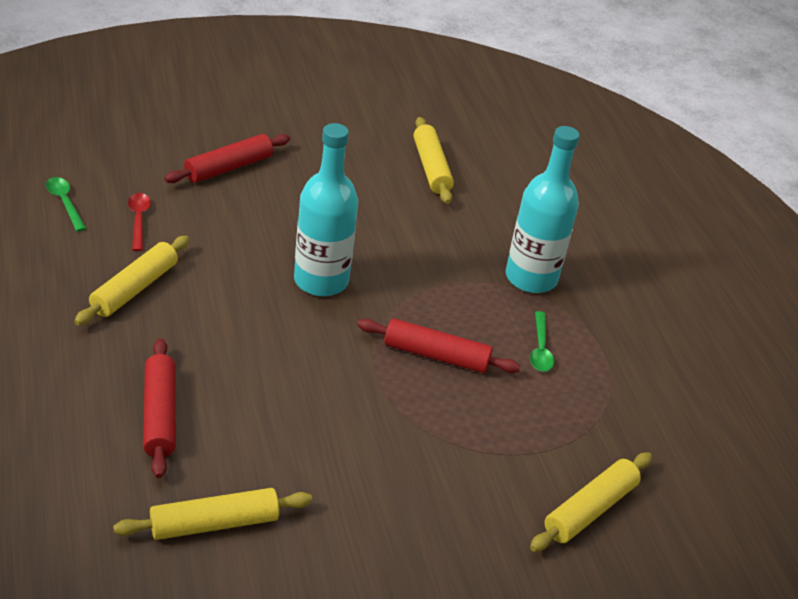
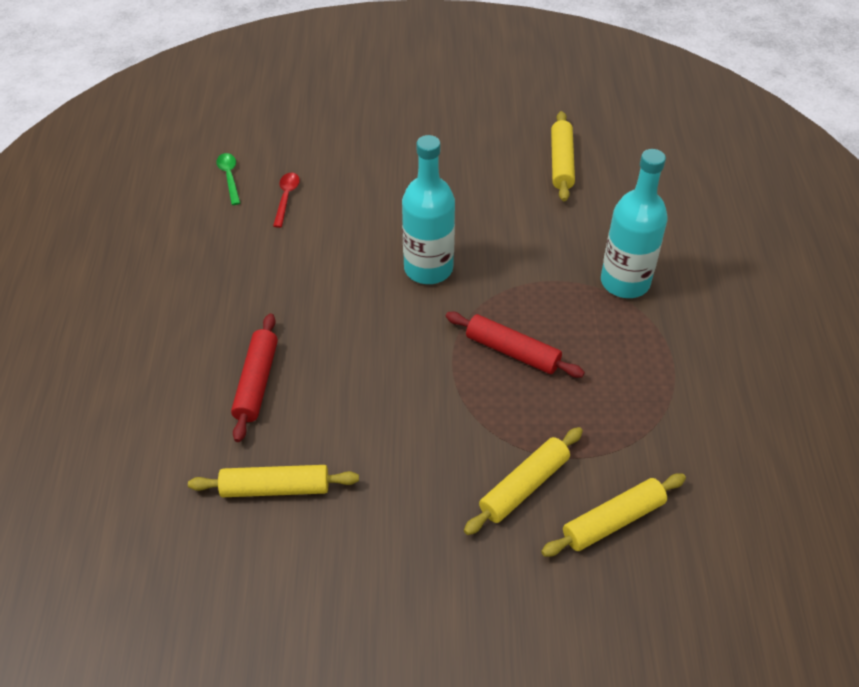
camera: 20 degrees right, 10 degrees up
(134, 288) = (266, 262): yellow rolling pin -> yellow rolling pin (524, 486)
(228, 167) = (376, 152): red rolling pin -> none
(540, 349) = (612, 355): green spoon -> none

